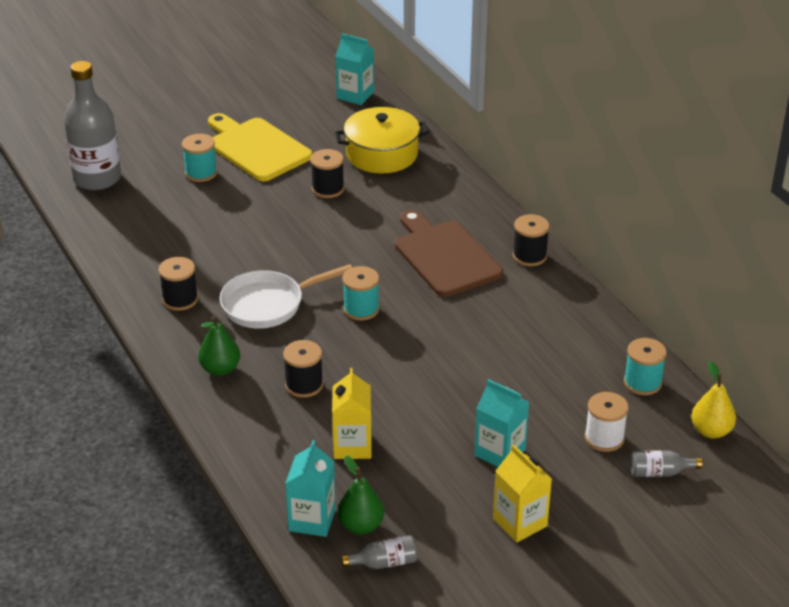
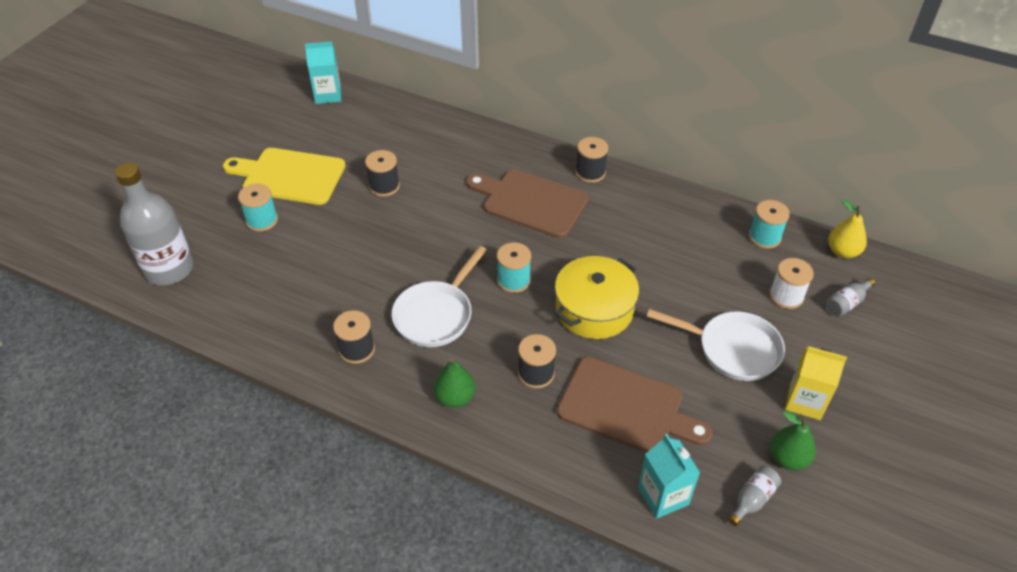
camera: 35 degrees left, 10 degrees up
(352, 446) = (626, 407): yellow carton -> brown cutting board
(361, 525) = (703, 477): green pear -> green pear (788, 458)
(382, 154) = (398, 137): yellow pot -> yellow pot (594, 309)
(500, 452) = (733, 349): turquoise carton -> white pan

